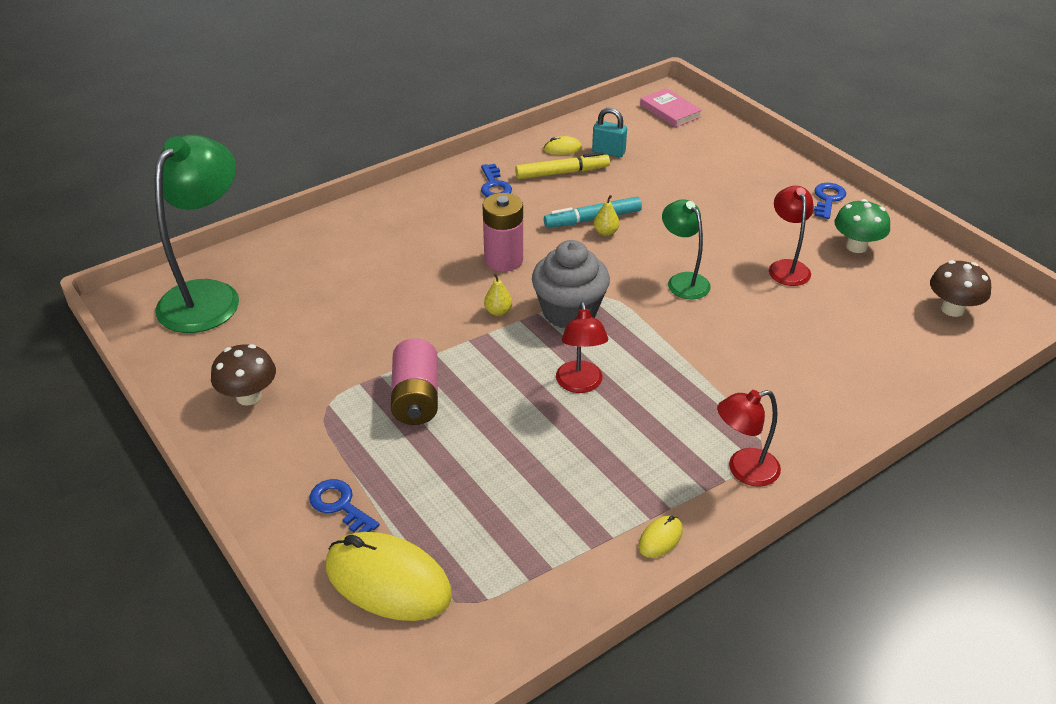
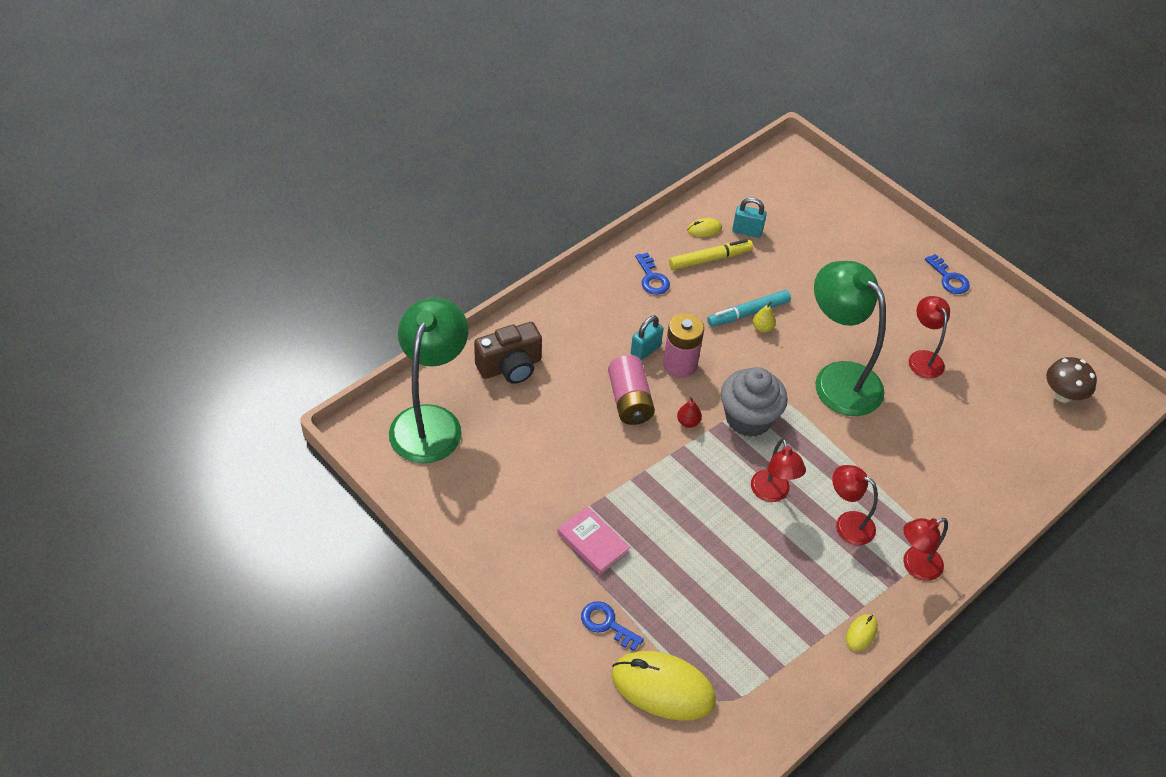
camera: 10 degrees left, 10 degrees up
(249, 396) = (500, 525): brown mushroom -> none
(314, 253) = (510, 367): none -> brown camera
(416, 397) = (640, 516): pink battery -> pink battery (629, 401)
(468, 246) = (645, 350): none -> turquoise padlock
(498, 311) = (688, 422): yellow pear -> red pear
(665, 420) = (847, 524): none -> red lamp
(670, 111) = (794, 176): pink book -> pink book (593, 542)
(683, 281) = (838, 378): green lamp -> green lamp, size x1.88
(828, 199) = (949, 278): blue key -> blue key turned 135 degrees clockwise
(856, 246) = (979, 331): green mushroom -> none

